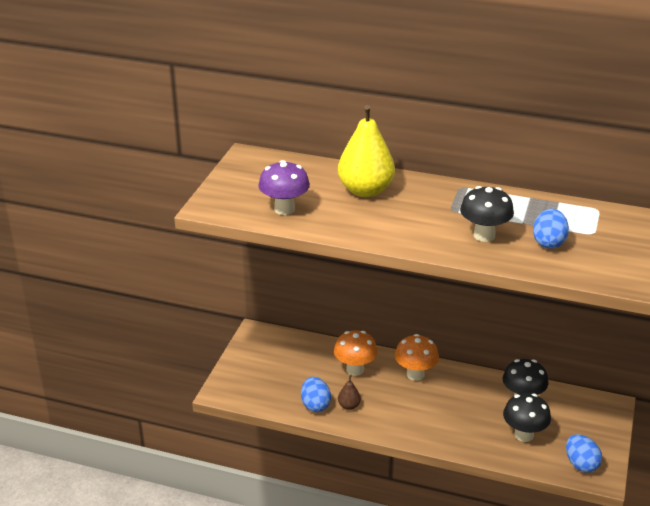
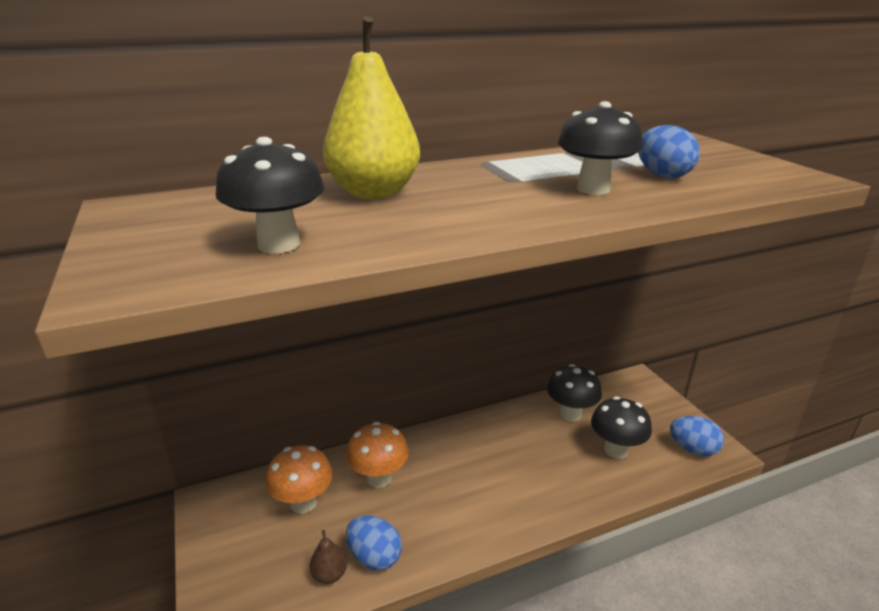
camera: 40 degrees left, 5 degrees down
(284, 209) = (279, 244): purple mushroom -> black mushroom
(349, 406) = (416, 530): brown pear -> brown pear (329, 574)
(415, 374) = (449, 446): orange mushroom -> orange mushroom (303, 503)

